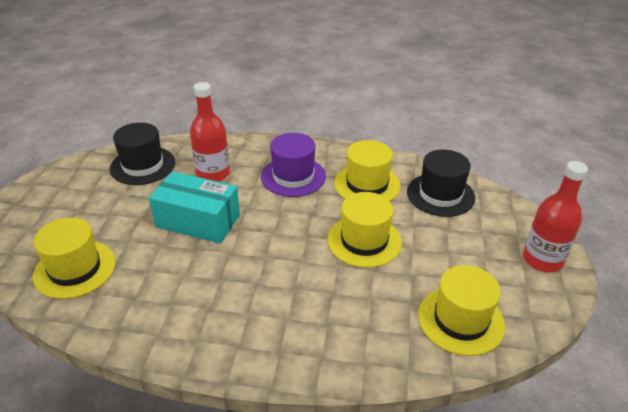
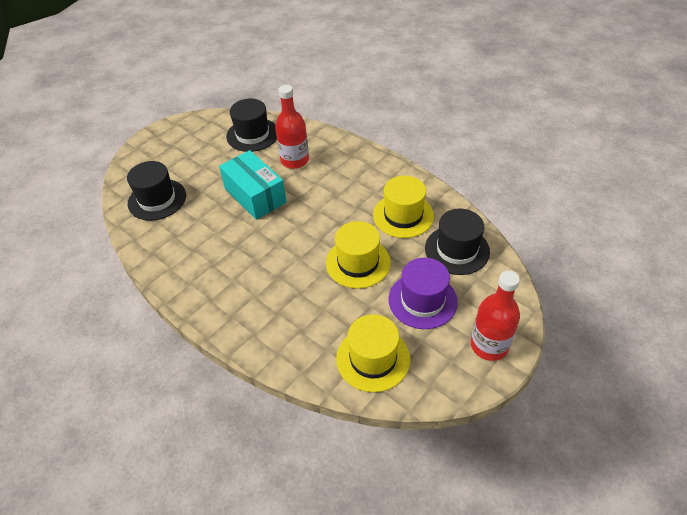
camera: 35 degrees right, 10 degrees up
(75, 269) = (157, 199): yellow hat -> black hat
(293, 176) = (351, 185): purple hat -> purple hat (422, 300)

